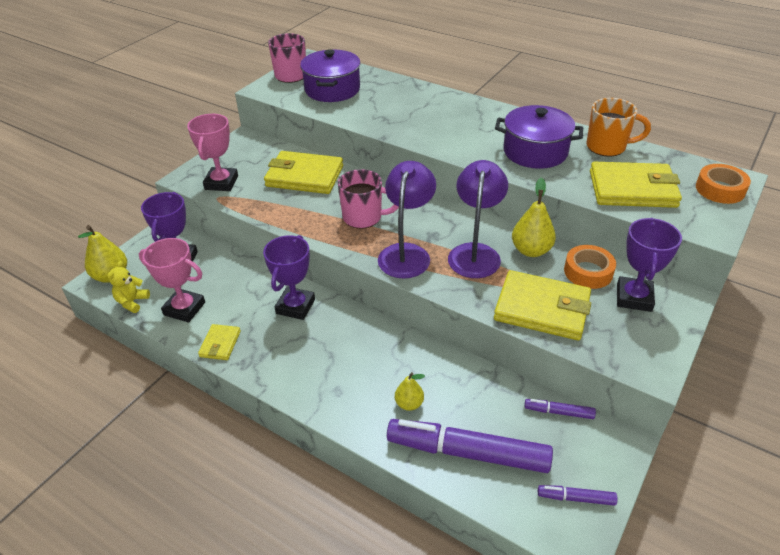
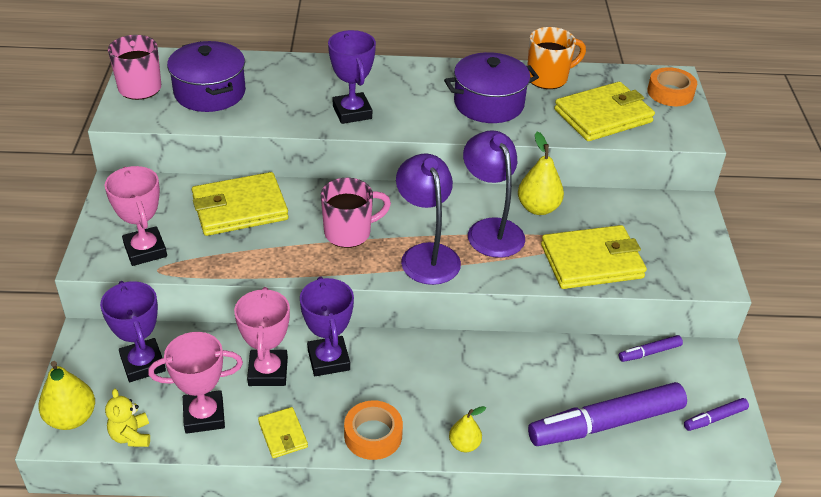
camera: 35 degrees left, 0 degrees up
(249, 297) = (268, 371): none -> pink trophy
(409, 404) = (522, 405): yellow pear -> yellow pear (464, 444)
(588, 272) = (602, 210): orange tape -> orange tape (373, 435)
(634, 298) = (655, 220): purple trophy -> purple trophy (352, 112)

